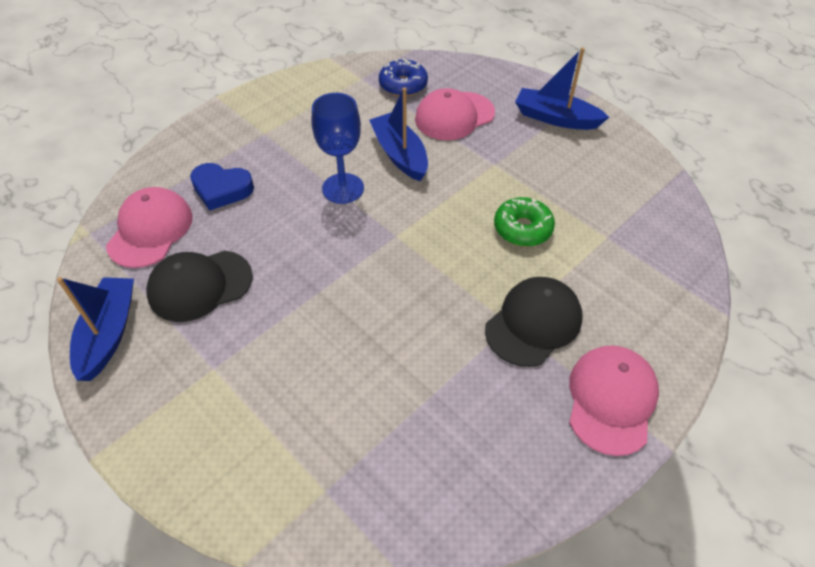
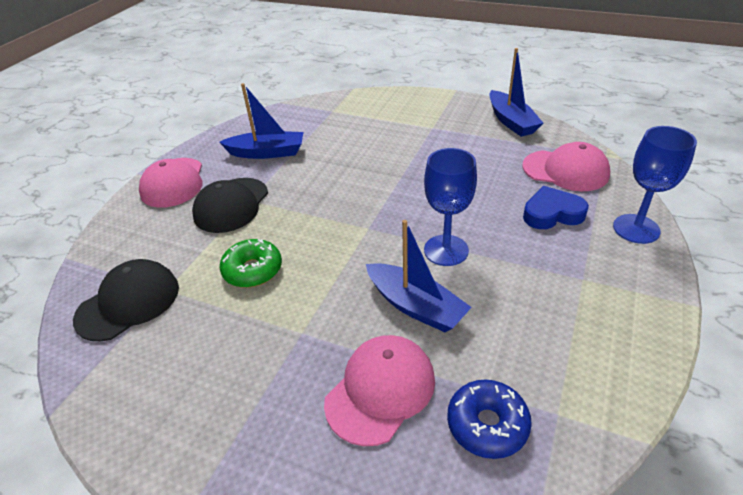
camera: 160 degrees right, 10 degrees down
(150, 230) = (565, 170): pink cap -> pink cap turned 60 degrees counterclockwise
(176, 153) = (636, 229): none -> blue goblet
(200, 285) = (487, 155): black cap -> black cap (128, 303)
(555, 118) = (231, 444): blue boat -> blue boat (267, 152)

